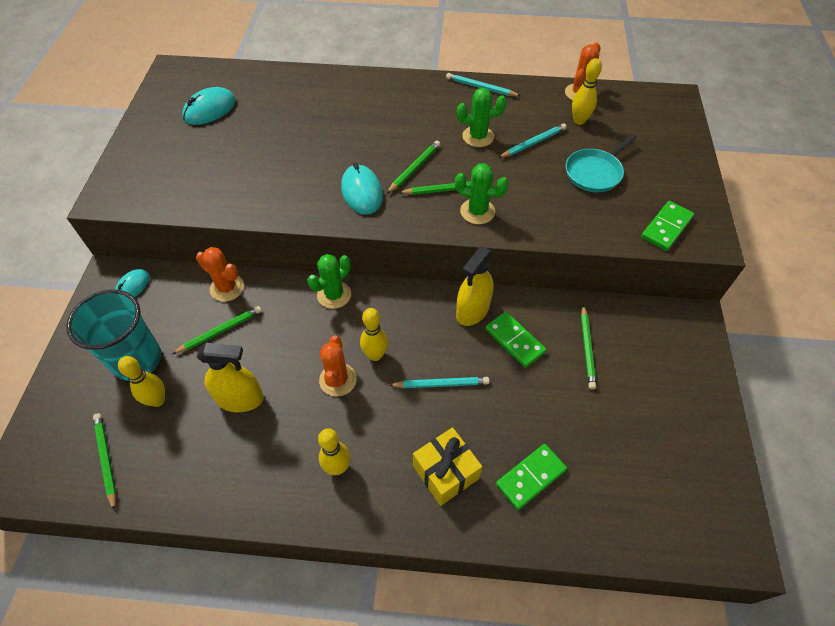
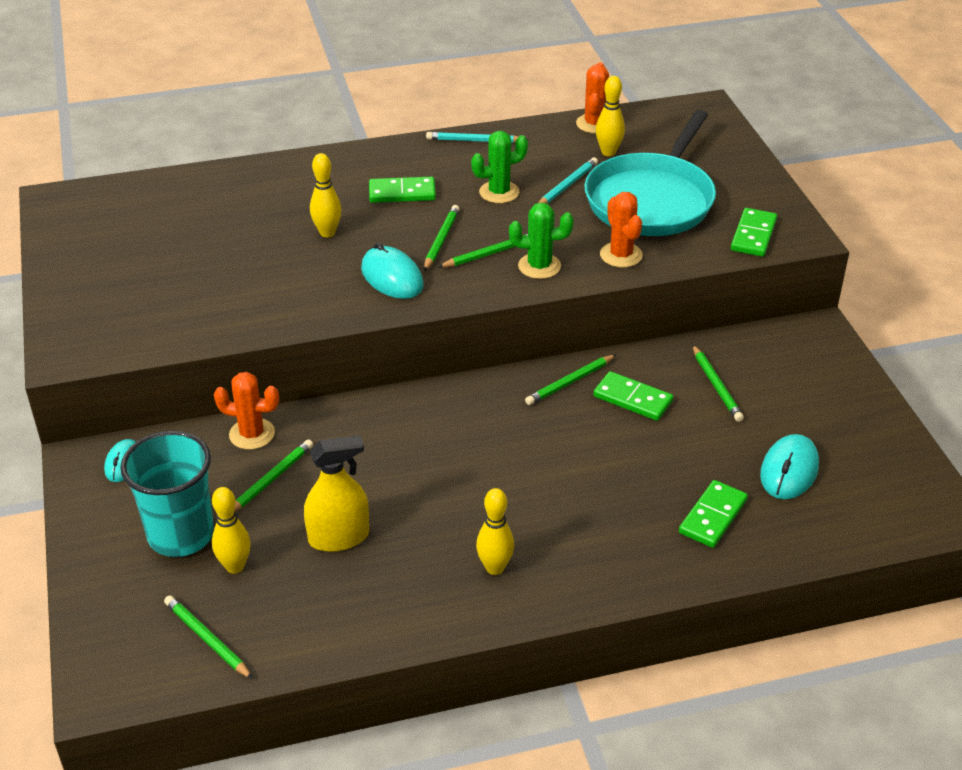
camera: 20 degrees left, 15 degrees down
(210, 110) = (139, 233): turquoise mouse -> turquoise mouse (789, 471)
(334, 295) = (394, 408): green cactus -> none
(338, 380) = (447, 488): orange cactus -> orange cactus (621, 255)
(375, 355) = (478, 453): yellow bowling pin -> yellow bowling pin (327, 233)
(406, 120) = (402, 193): none -> green domino
(441, 384) = (571, 460): turquoise pencil -> none
(445, 472) = (619, 538): yellow gift -> none
(472, 310) = (570, 382): yellow spray bottle -> green pencil
(595, 173) = (651, 200): turquoise pan -> turquoise pan, size x1.87

